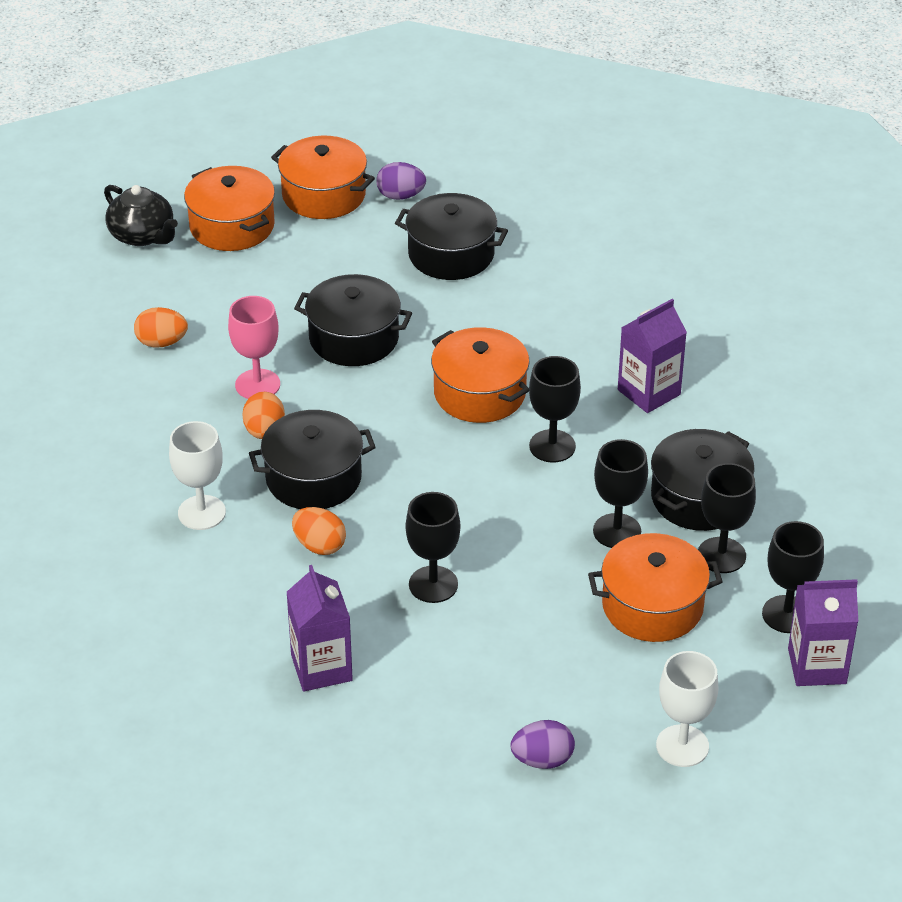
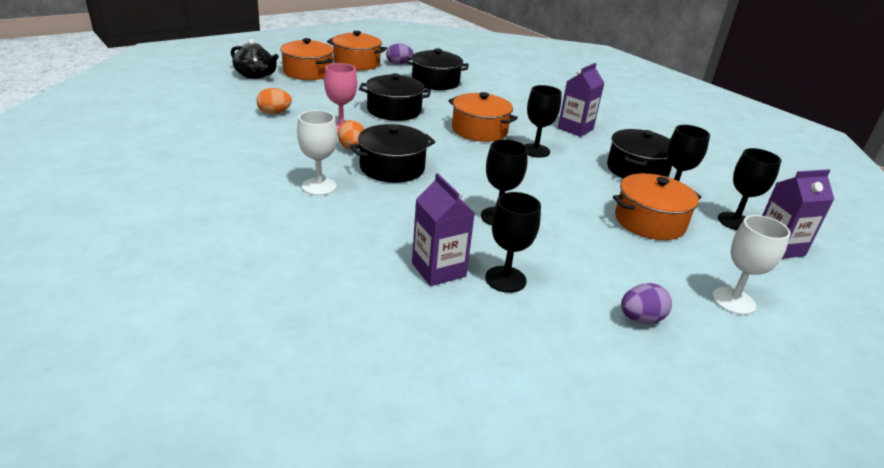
camera: 15 degrees left, 10 degrees down
(319, 546) = (409, 200): orange egg -> none
(617, 531) = (600, 186): black goblet -> black goblet (505, 279)

